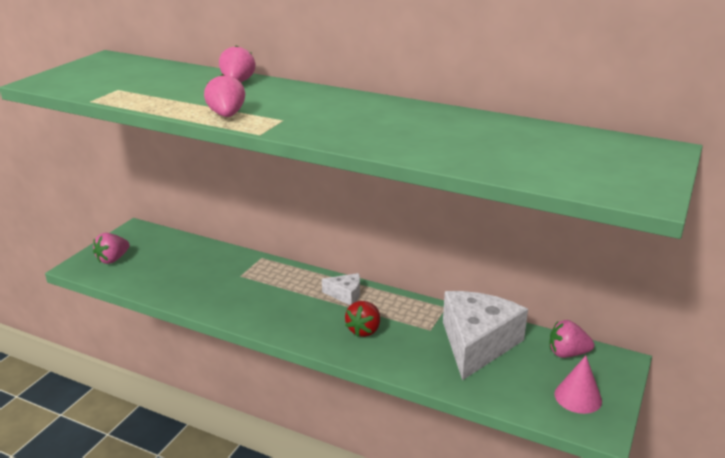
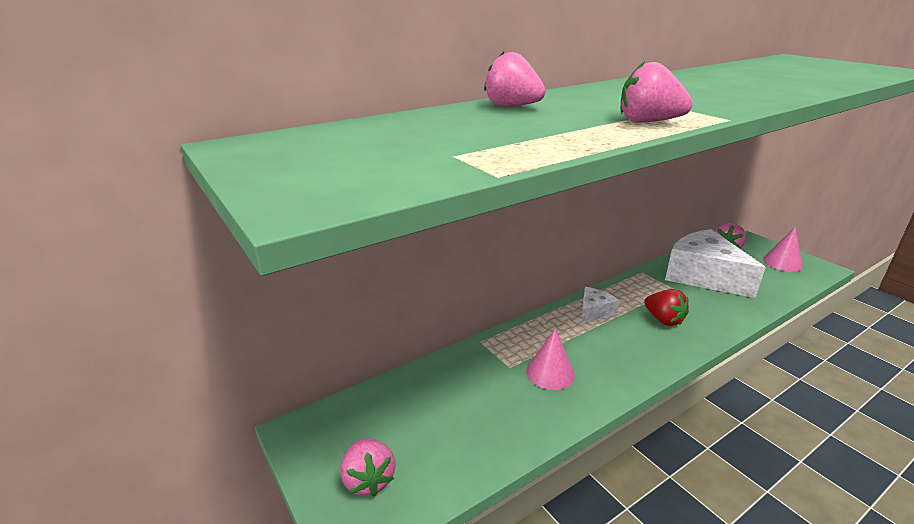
camera: 60 degrees left, 0 degrees up
(245, 292) = (550, 373): none -> pink cone

